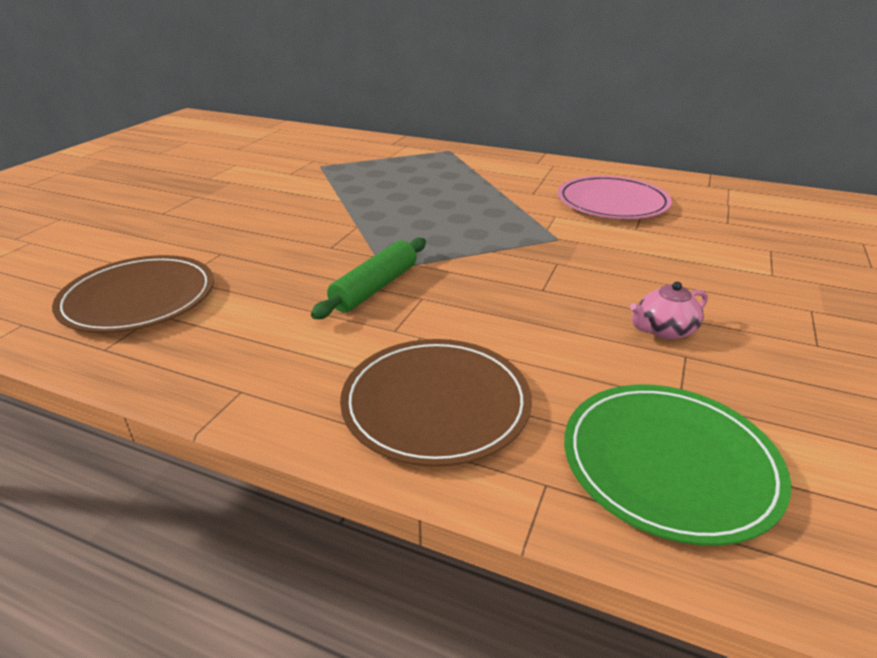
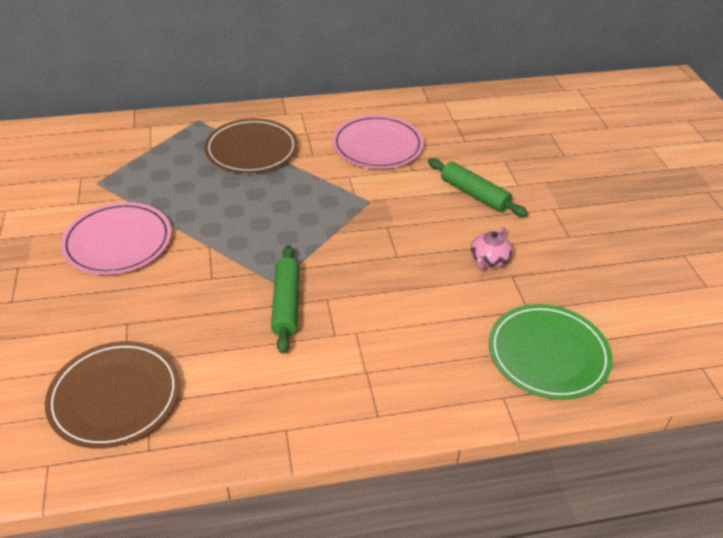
camera: 35 degrees left, 10 degrees up
(287, 202) = (118, 242): none -> pink plate
(436, 404) = (409, 377): brown plate -> brown plate (251, 149)
(700, 267) = (474, 194): none -> green rolling pin

